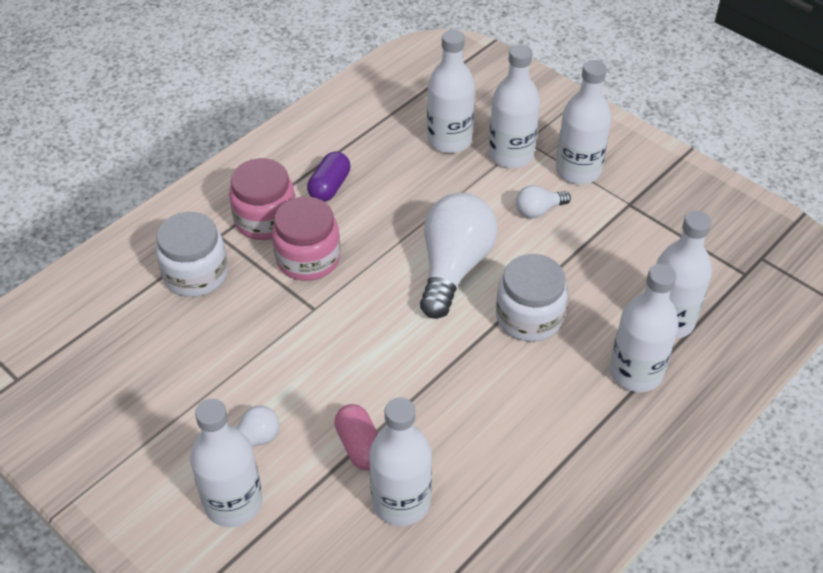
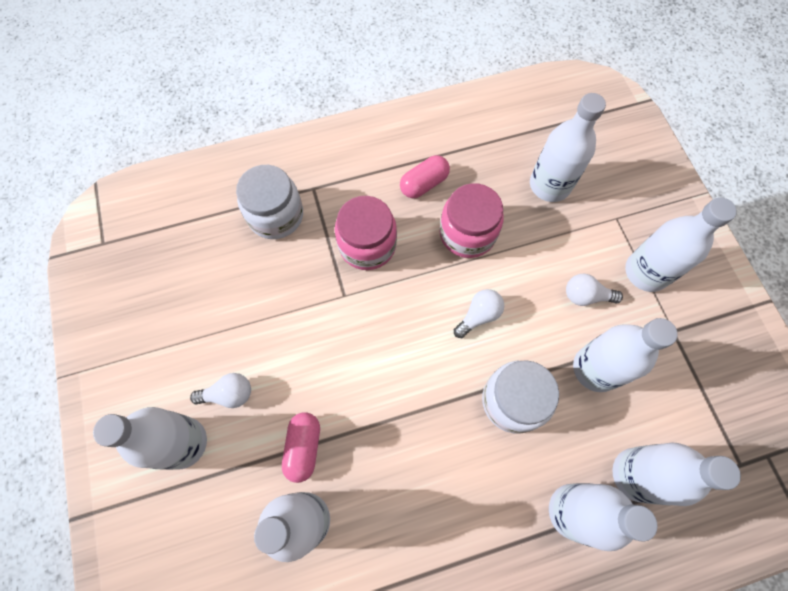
camera: 30 degrees right, 20 degrees up
(265, 219) = (356, 190): pink jar -> pink jar (467, 233)
(329, 187) = (424, 184): purple capsule -> pink capsule
(454, 267) = (478, 316): white light bulb -> white light bulb, size x0.47
(511, 155) = (594, 226): white bottle -> white bottle (595, 368)

